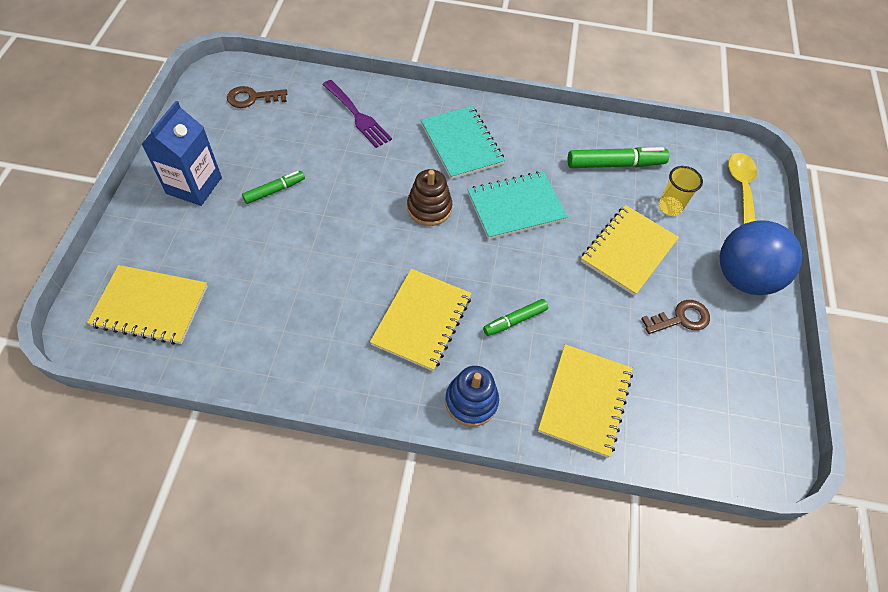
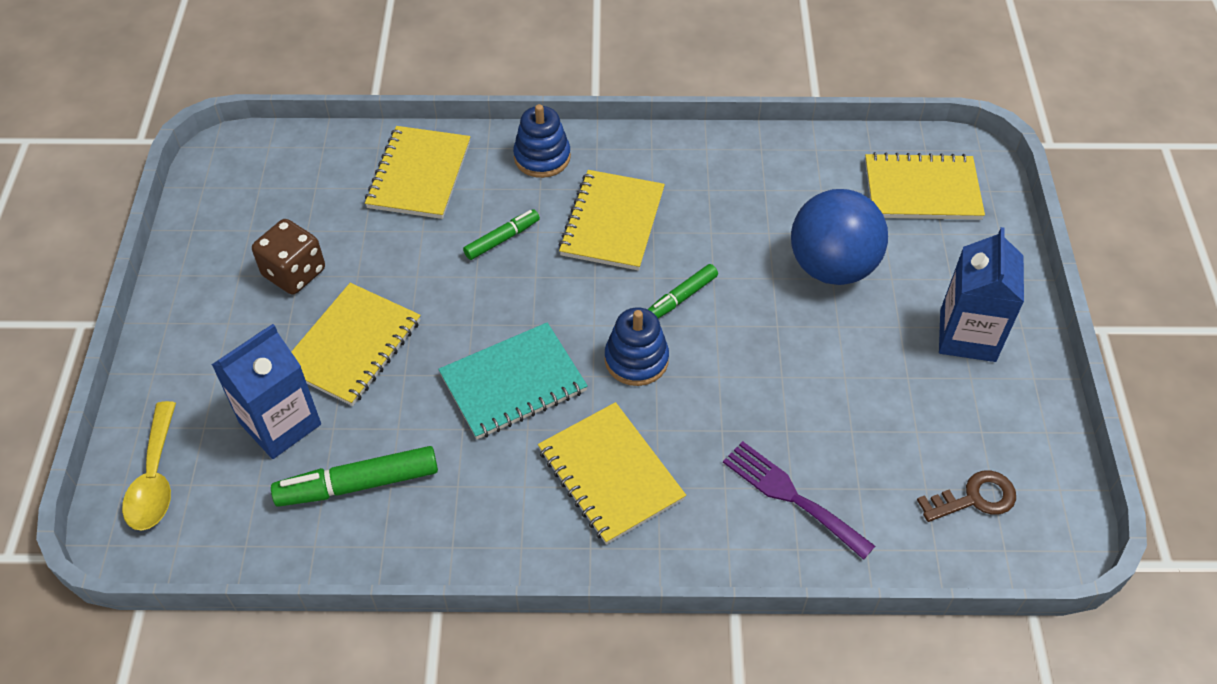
camera: 175 degrees right, 5 degrees down
(274, 190) = (857, 347): green marker -> green marker (681, 297)
(429, 208) = (636, 360): brown stacking toy -> blue stacking toy
(461, 144) = (610, 474): turquoise notebook -> yellow notebook
(670, 207) = (280, 423): yellow cup -> blue carton
(681, 318) = (294, 273): brown key -> brown dice
(743, 277) = (196, 337): blue ball -> blue ball (832, 267)

